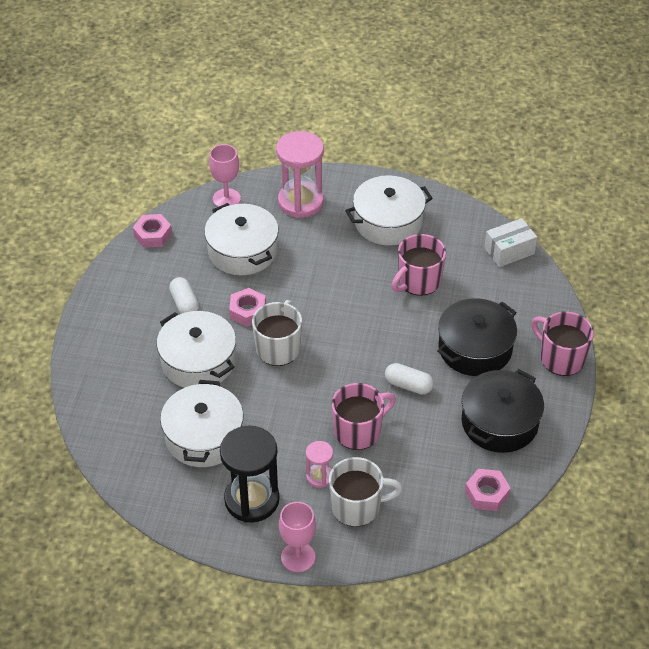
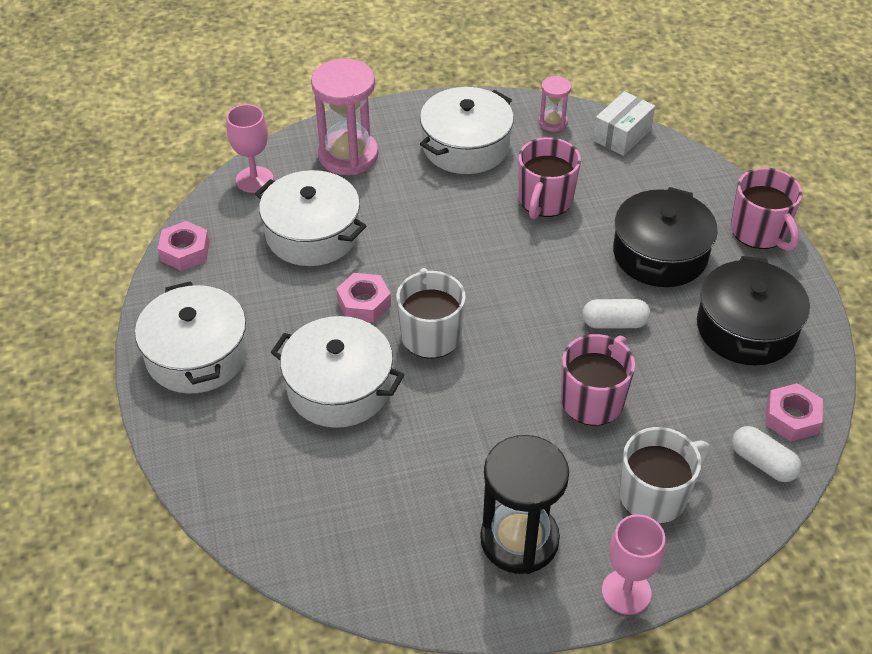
camera: 25 degrees left, 0 degrees up
(184, 304) = (277, 321): white capsule -> white capsule (763, 462)
(204, 436) = (405, 481): white pot -> white pot (197, 355)
(319, 477) = (584, 476): pink hourglass -> pink hourglass (552, 122)
(561, 358) = (759, 232): pink mug -> pink mug turned 135 degrees counterclockwise

